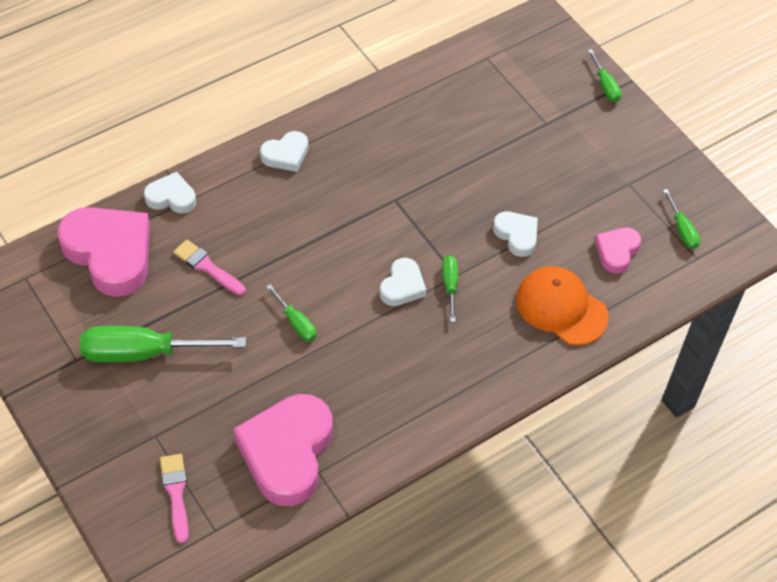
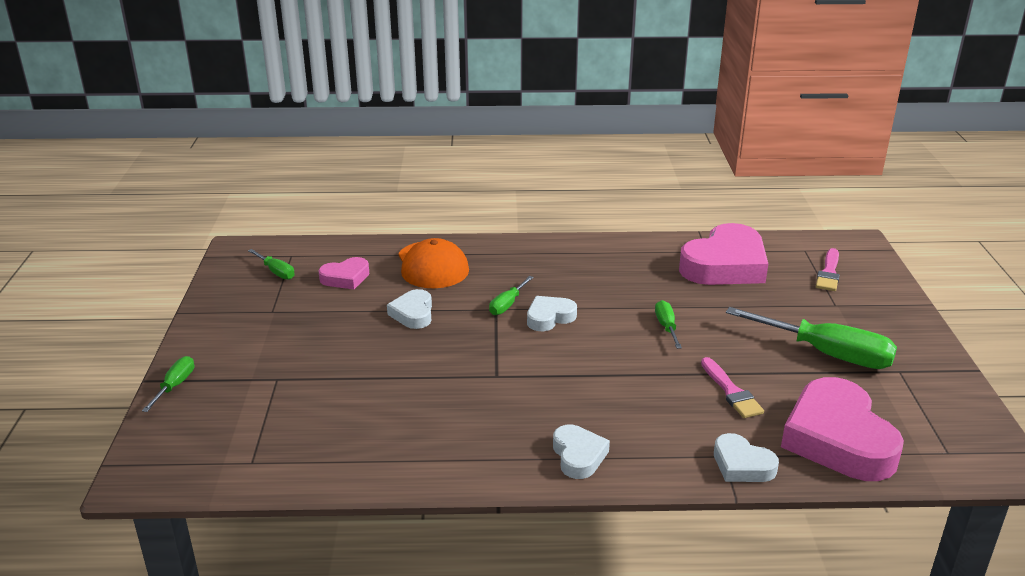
camera: 145 degrees left, 25 degrees down
(286, 155) = (578, 456): white heart -> white heart turned 75 degrees clockwise
(682, 230) = (276, 272): green screwdriver -> green screwdriver turned 120 degrees clockwise

